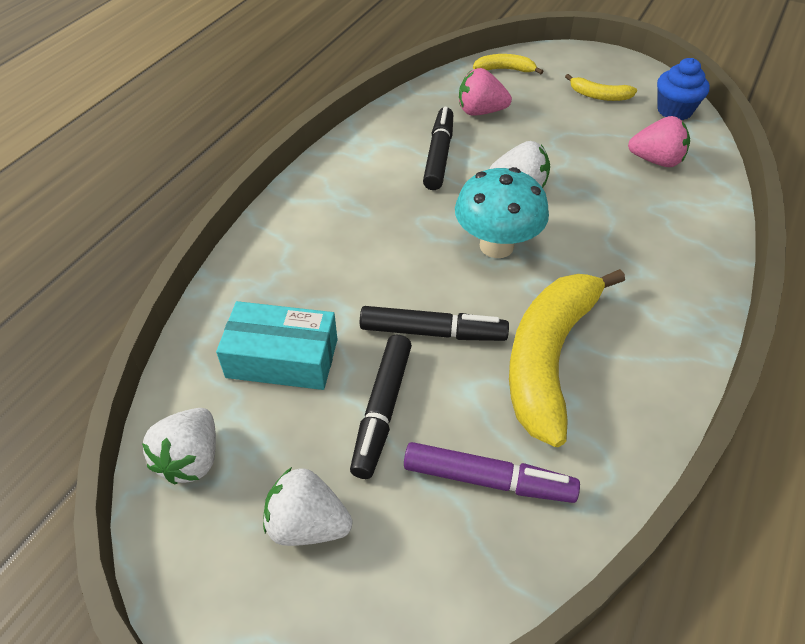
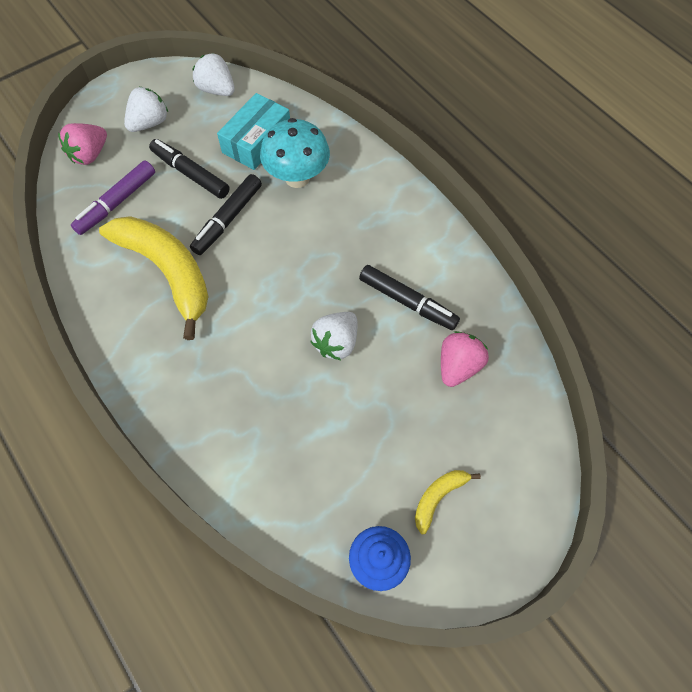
camera: 115 degrees right, 15 degrees up
(496, 246) = (280, 291): turquoise mushroom -> turquoise mushroom (297, 177)
(505, 70) = (526, 428): yellow banana -> none
(656, 160) = (311, 480): pink strawberry -> pink strawberry (90, 155)

